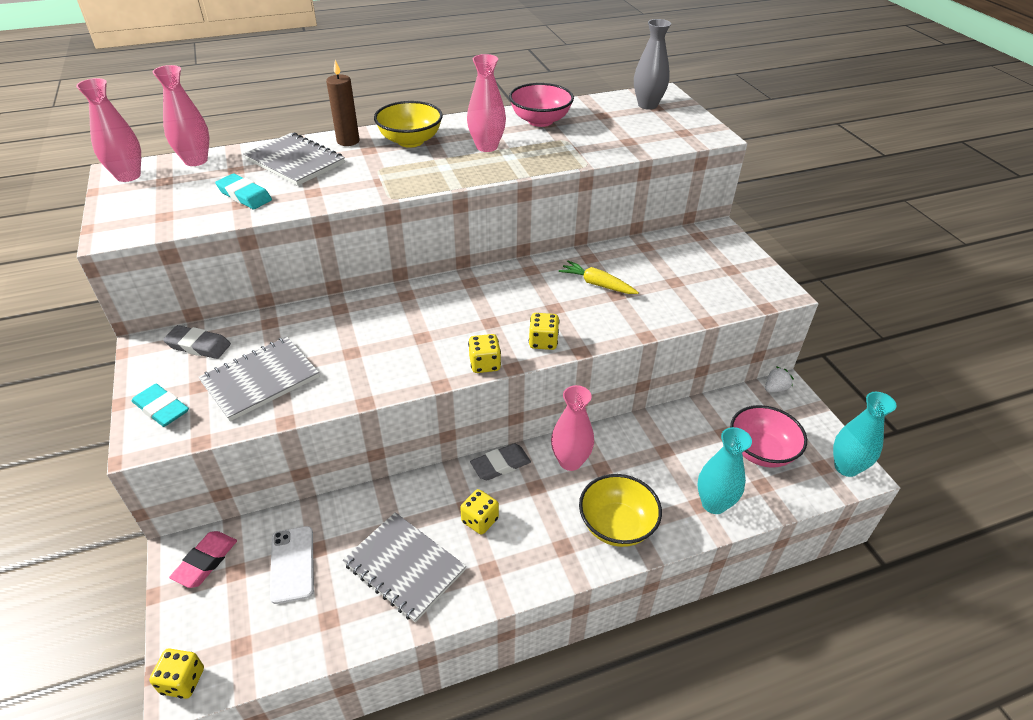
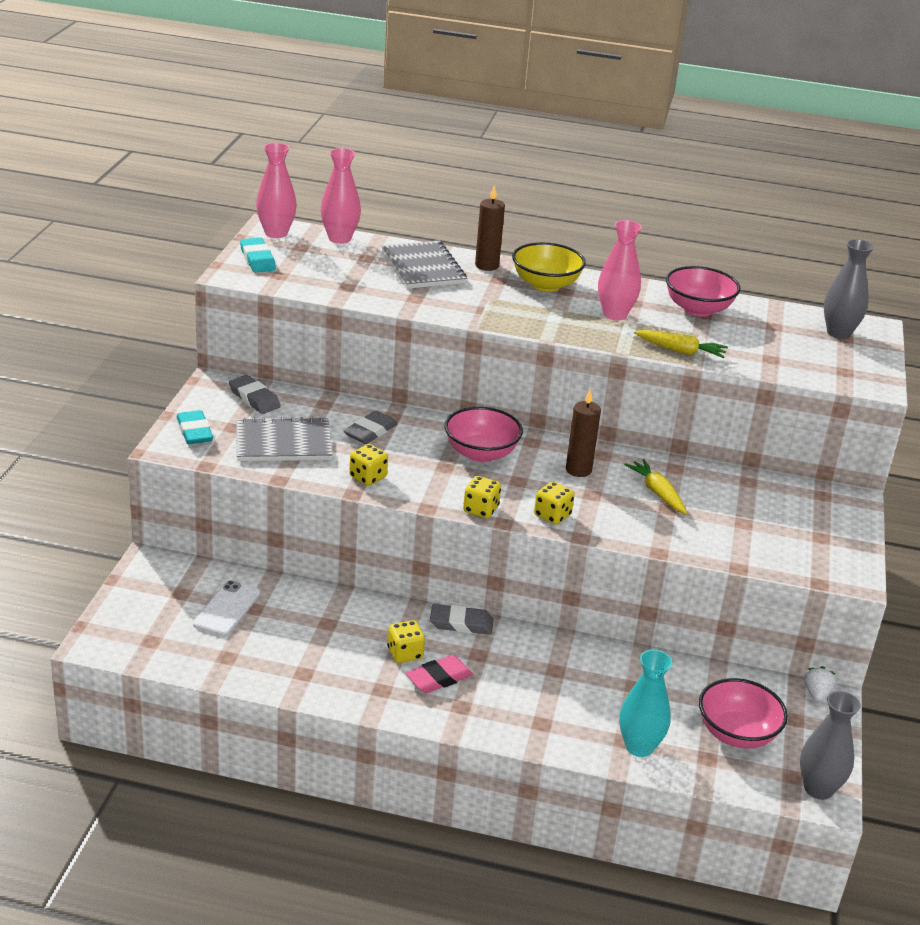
camera: 30 degrees right, 10 degrees down
(183, 681) = (97, 641): yellow dice -> yellow dice (368, 477)
(205, 561) = (164, 576): pink eraser -> pink eraser (439, 678)
(245, 195) = (356, 281): turquoise eraser -> turquoise eraser (257, 259)
(332, 332) = (370, 431): none -> grey eraser
(404, 567) = (313, 654): grey notebook -> none
(440, 310) = (481, 453): none -> pink bowl
(526, 291) = (578, 470): none -> brown candle
(563, 158) = (681, 351): none -> yellow carrot
(570, 461) = (530, 651): pink vase -> none
(616, 525) = (526, 716): yellow bowl -> none
(775, 388) = (816, 694): white strawberry -> white strawberry turned 75 degrees counterclockwise
(846, 467) = (818, 789): turquoise vase -> grey vase

